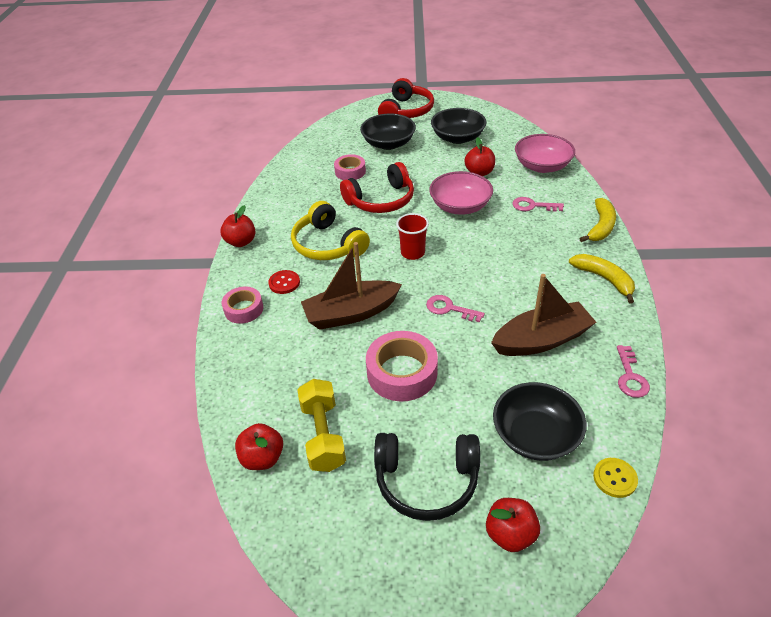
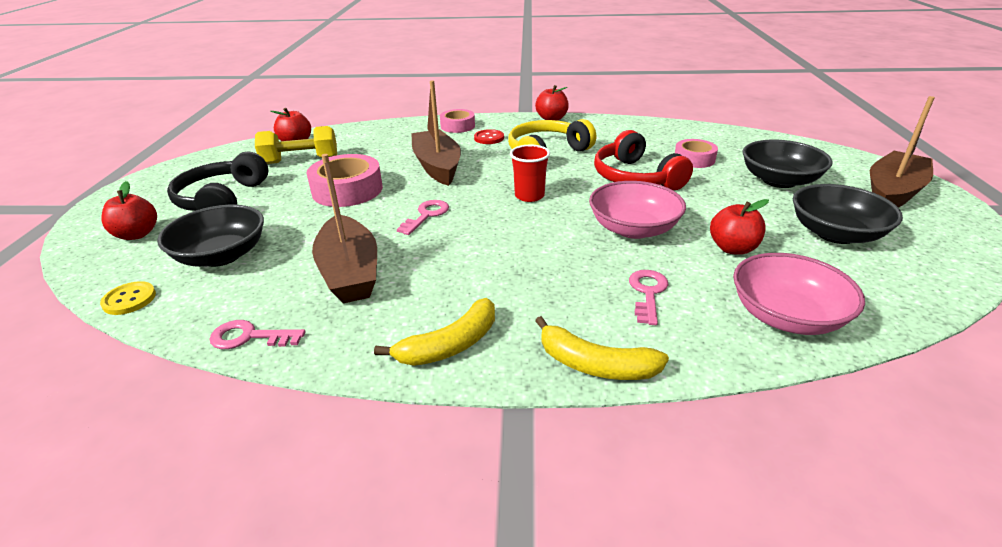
camera: 90 degrees right, 10 degrees down
(406, 111) = (892, 193): red headphones -> brown boat

